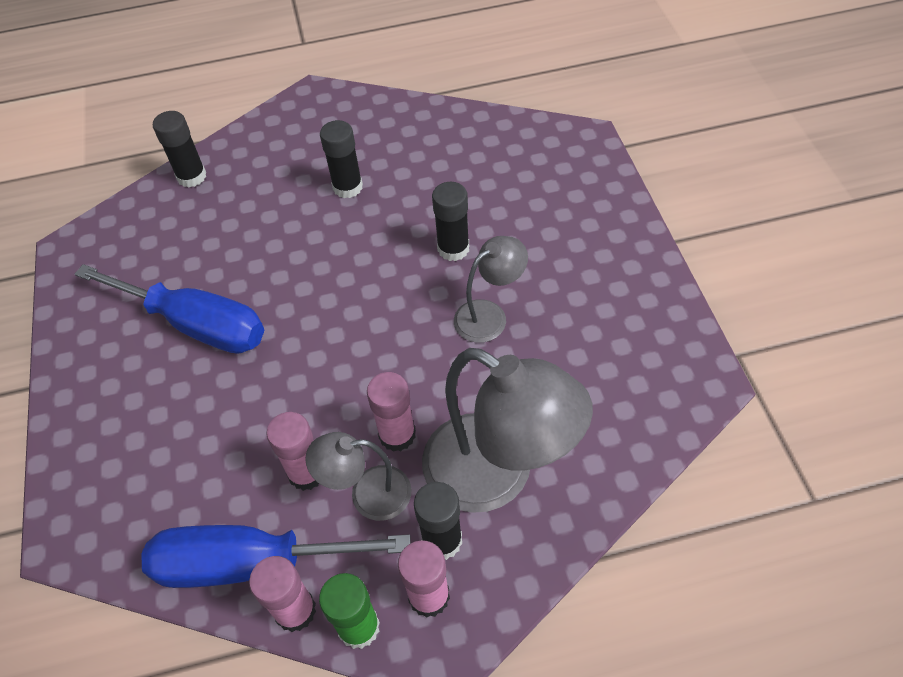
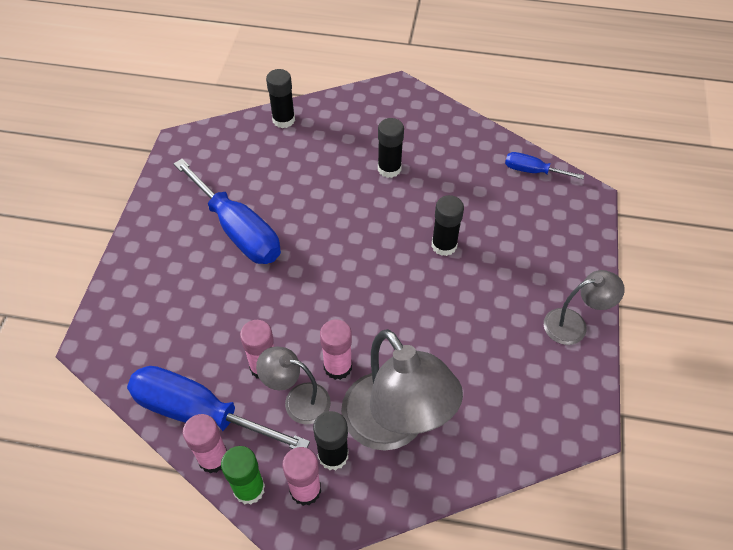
camera: 20 degrees right, 0 degrees up
(489, 315) = (446, 306): grey lamp -> grey lamp (574, 324)
(511, 132) = (532, 171): none -> blue screwdriver

